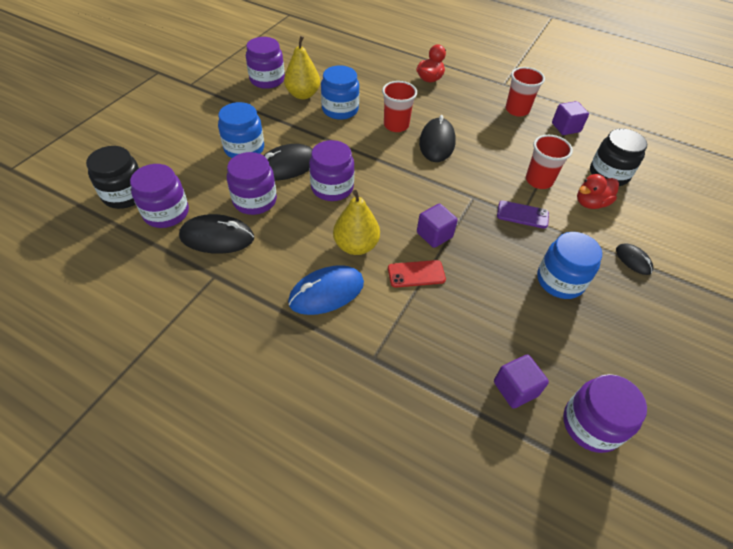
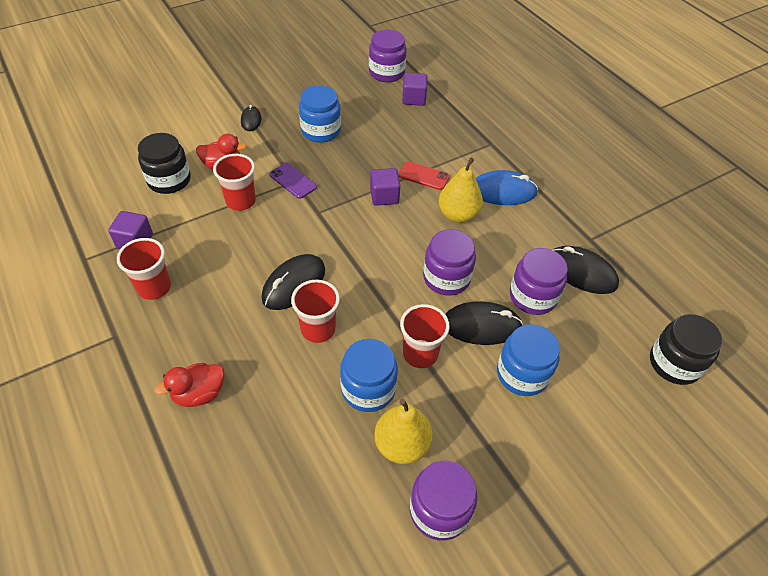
camera: 150 degrees left, 0 degrees up
(166, 213) = (629, 320): purple jar -> none
(320, 136) = (420, 354): none -> red cup

